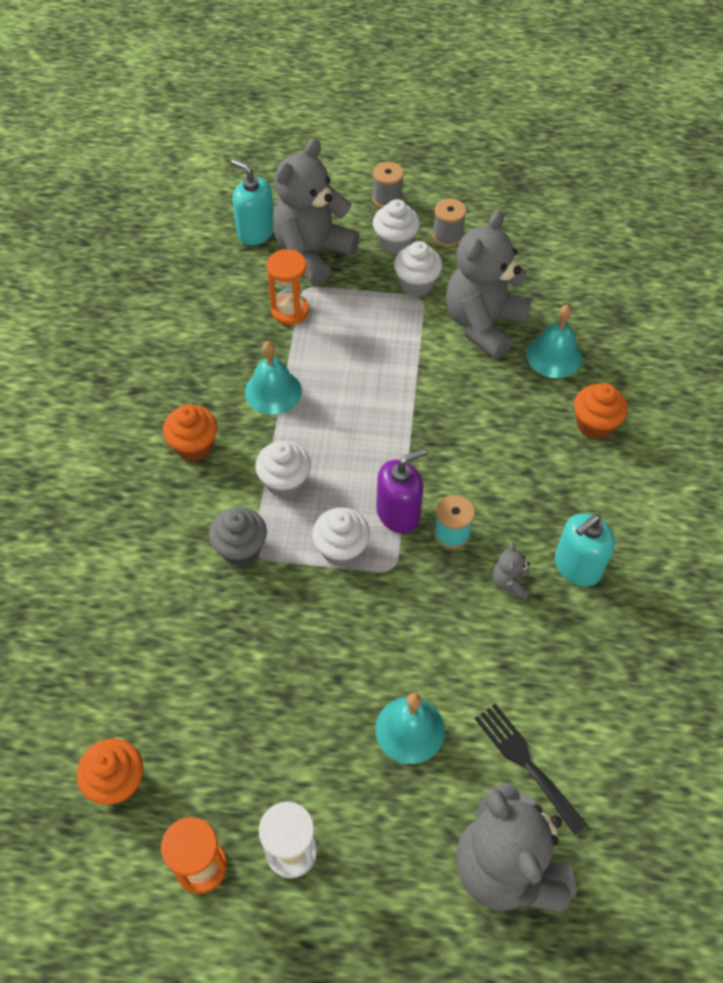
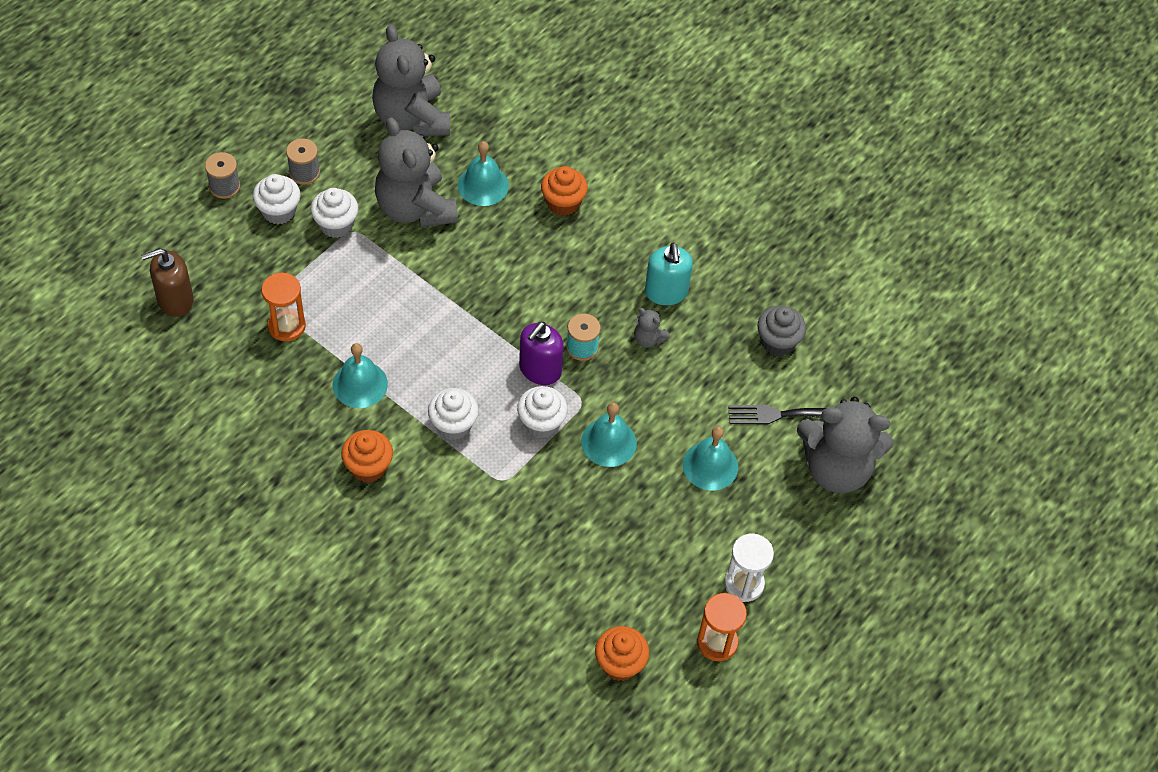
camera: 60 degrees left, 0 degrees up
(241, 548) = (490, 487): grey cupcake -> grey cupcake (777, 342)
(256, 232) = (175, 300): turquoise soap dispenser -> brown soap dispenser
(312, 253) = (237, 274): grey teddy bear -> grey teddy bear (412, 118)
(364, 619) = (608, 442): none -> turquoise bell
(398, 513) = (540, 370): purple soap dispenser -> purple soap dispenser turned 150 degrees counterclockwise

